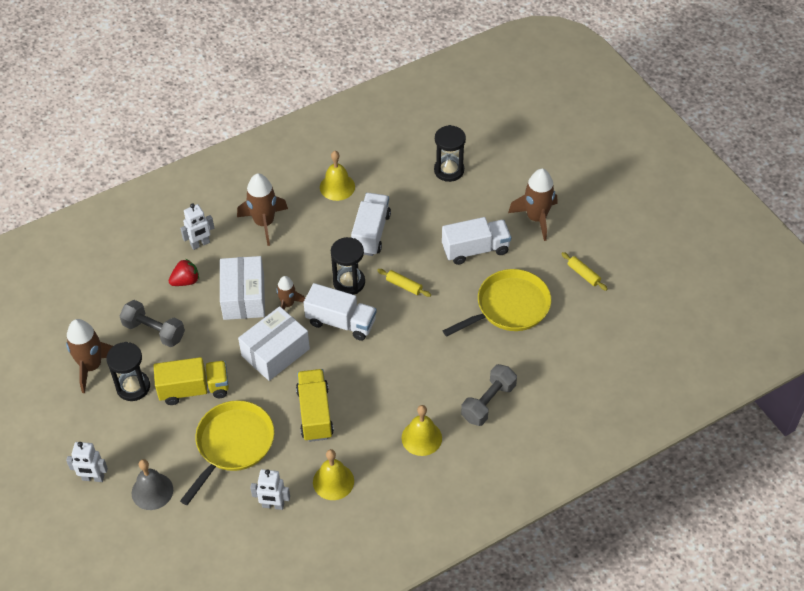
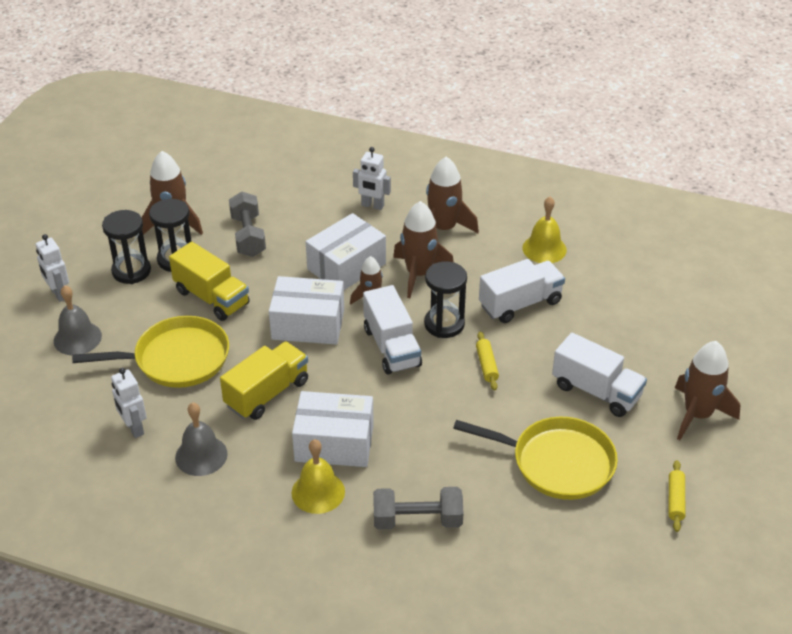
camera: 50 degrees right, 10 degrees down
(186, 281) = (322, 221): red strawberry -> none
(292, 264) = (419, 274): none -> brown rocket
(333, 481) = (201, 455): yellow bell -> grey bell
(391, 404) = (334, 443): none -> white box
(449, 170) = (667, 311): black hourglass -> black hourglass (131, 271)

